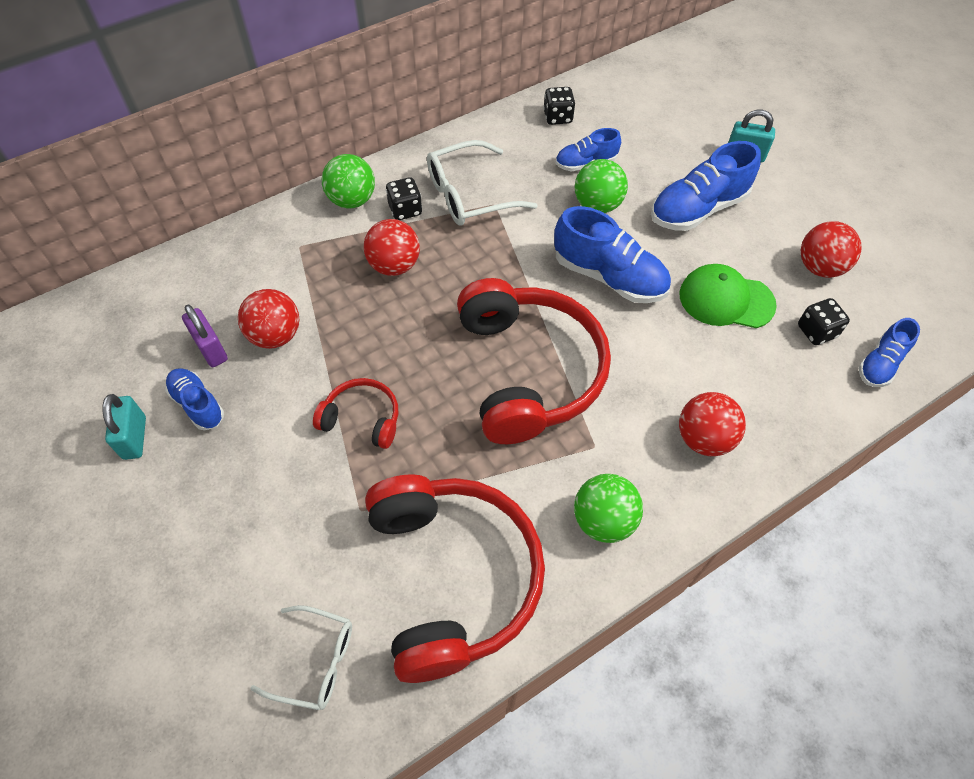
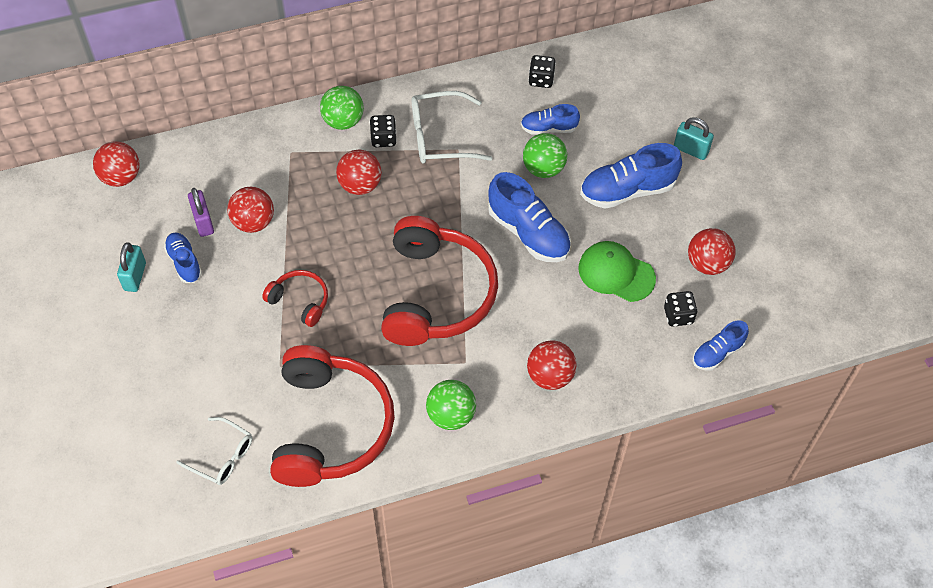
camera: 15 degrees right, 0 degrees up
(91, 317) = (121, 177): none -> red ball

